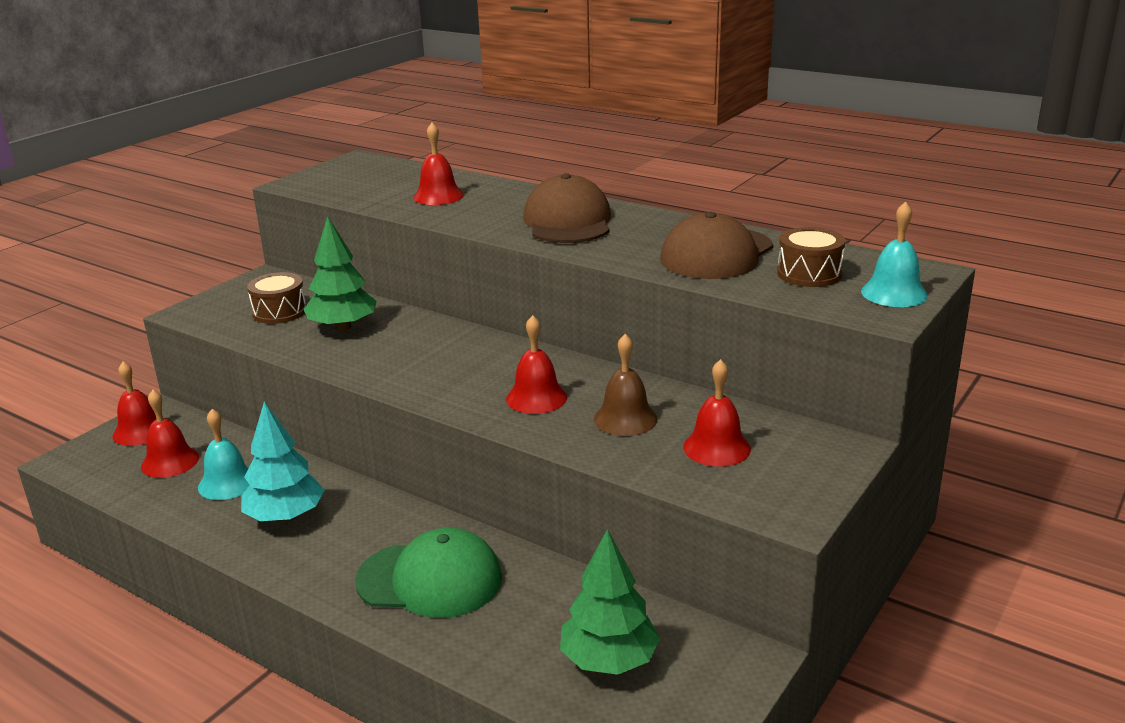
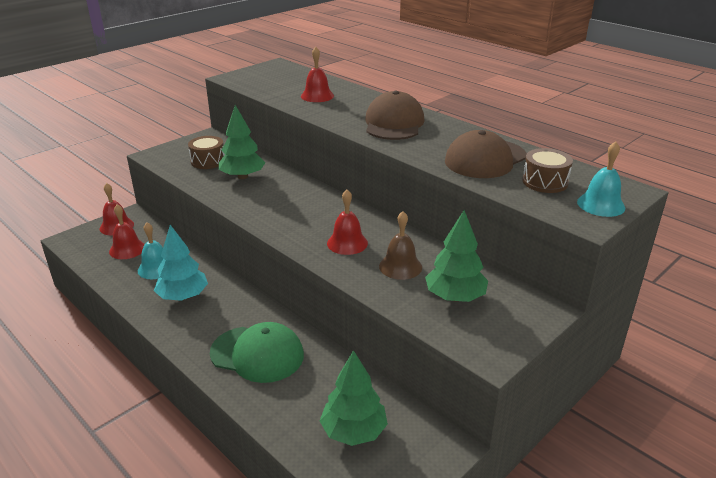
camera: 10 degrees right, 5 degrees up
(716, 448) = (455, 297): red bell -> green tree

